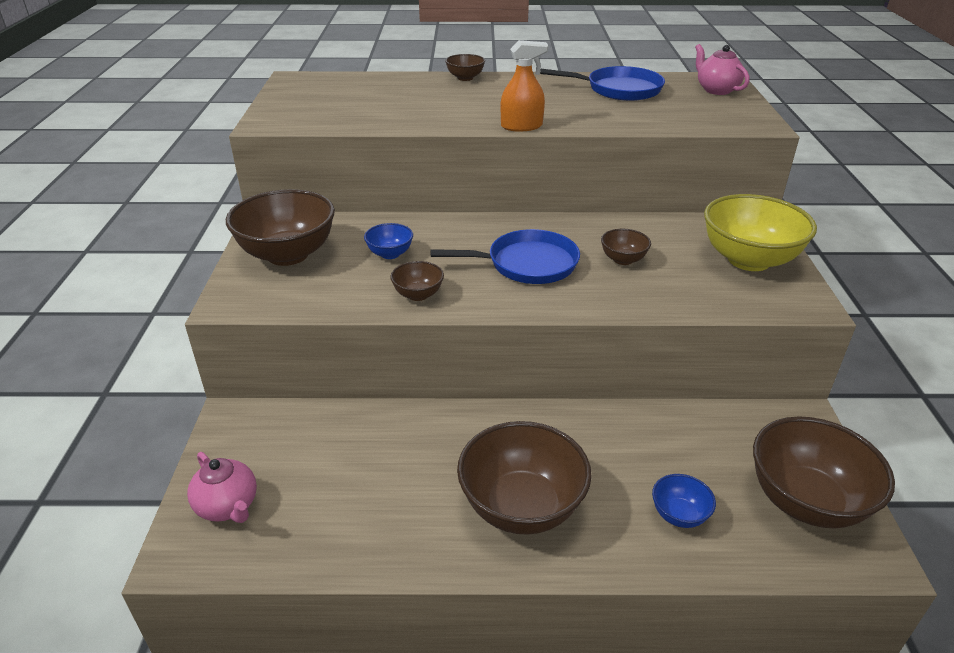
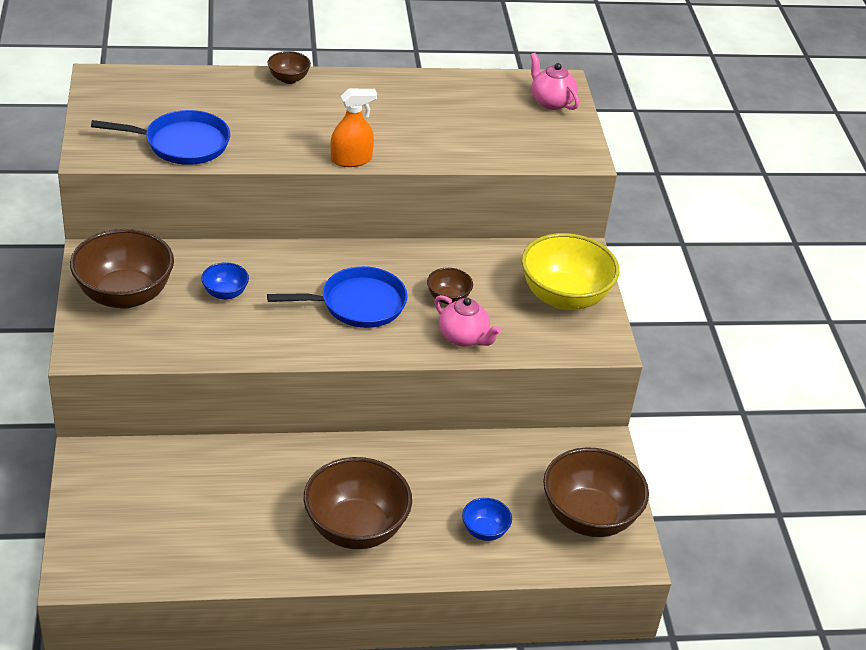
camera: 10 degrees left, 5 degrees up
(228, 506) = (105, 535): pink teapot -> pink teapot (463, 337)
(418, 295) = (258, 340): brown bowl -> none
(619, 90) = (451, 100): blue pan -> blue pan (182, 144)

